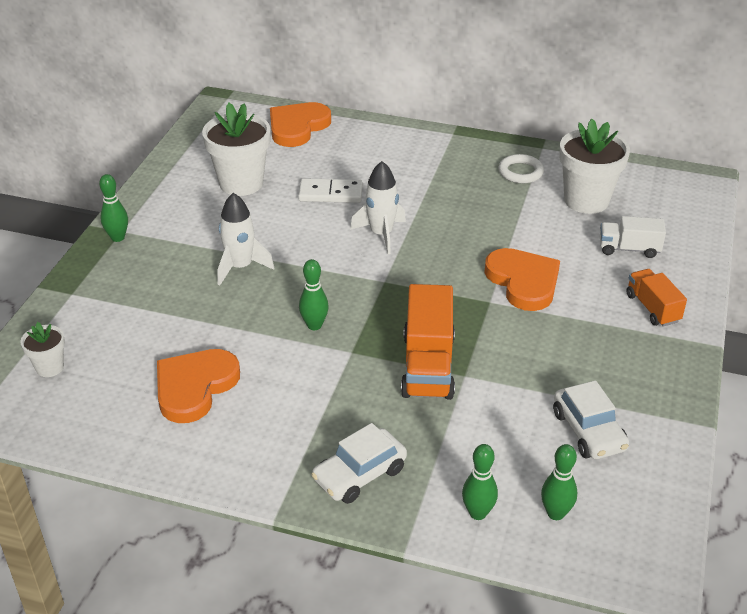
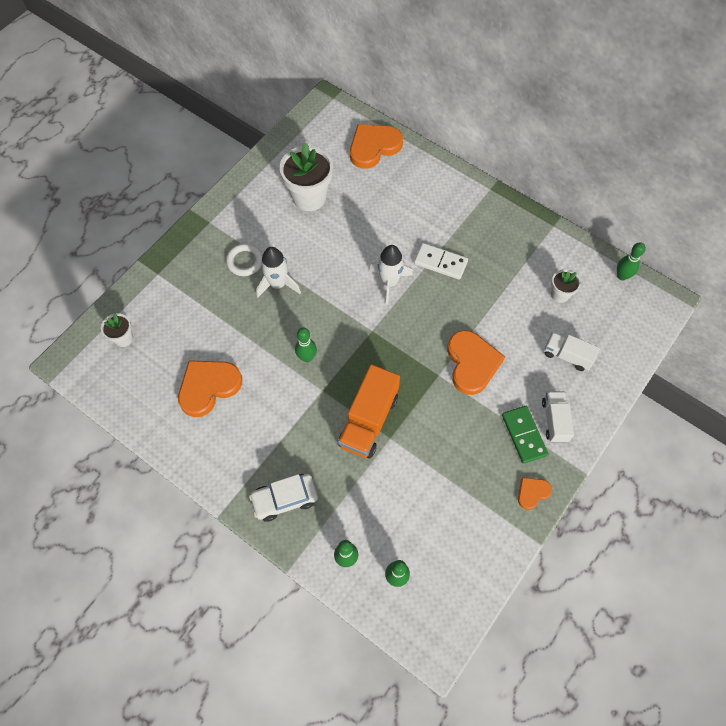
camera: 20 degrees right, 25 degrees up
(118, 238) = (204, 228): green bowling pin -> green bowling pin (622, 276)
(330, 193) = (370, 228): white domino -> white domino (440, 262)
(520, 172) = (523, 248): white ring -> white ring (245, 261)
(586, 200) = (560, 294): white flower pot -> white flower pot, size x0.52
(588, 431) = (452, 517): white car -> none
(626, 330) = (524, 435): none -> green domino
(652, 308) = (554, 421): orange truck -> white truck
(670, 380) = (532, 492): none -> orange heart

